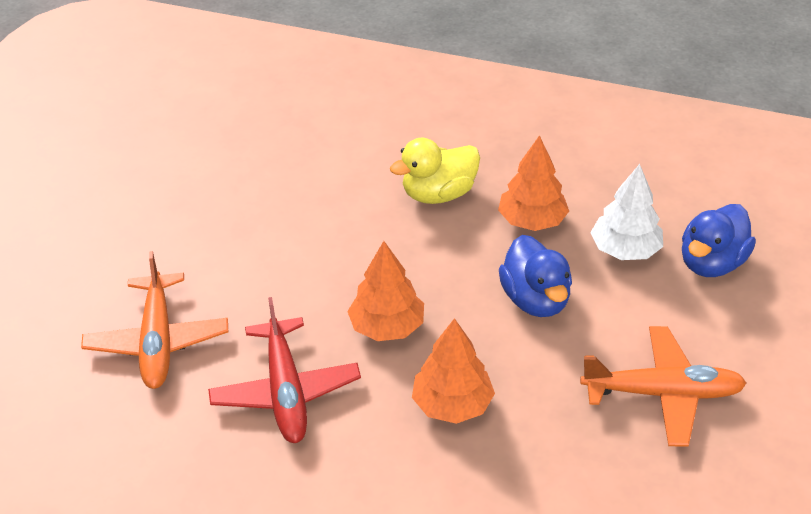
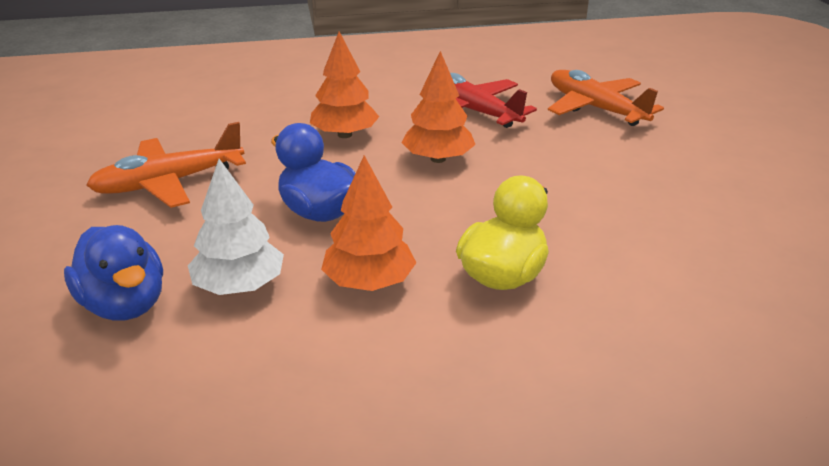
camera: 150 degrees right, 10 degrees down
(711, 263) = (124, 304): blue duck -> blue duck turned 135 degrees clockwise

